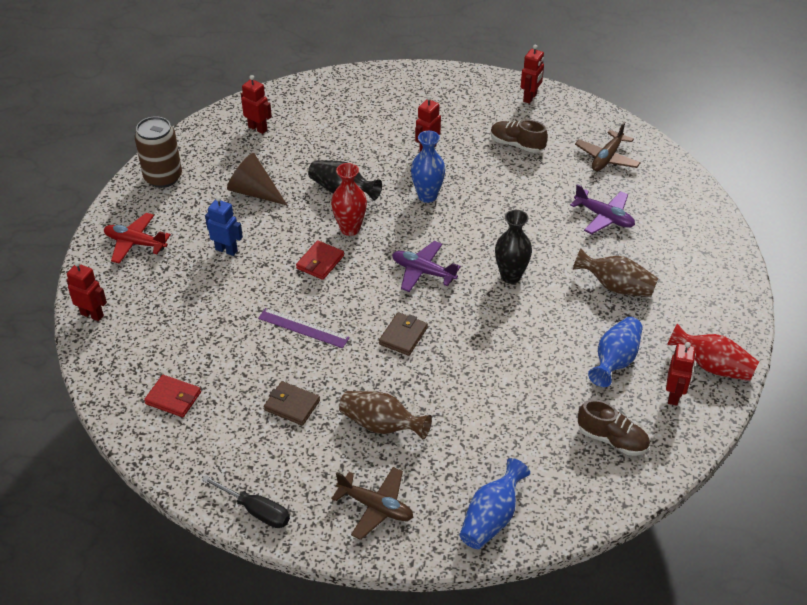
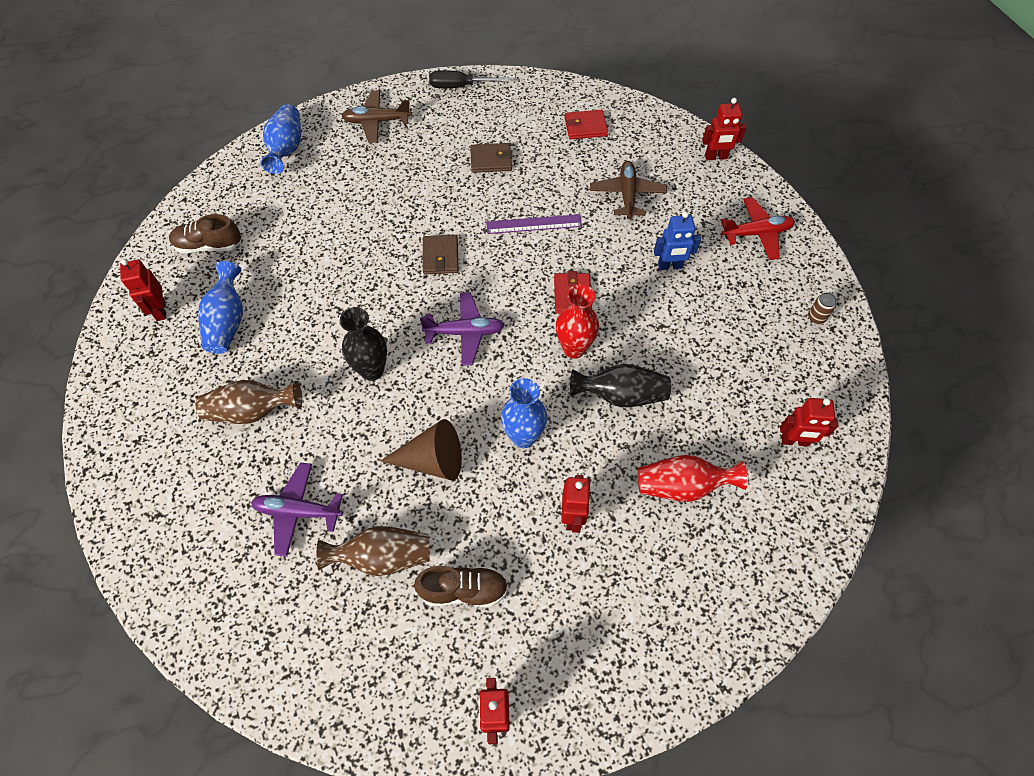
camera: 150 degrees right, 15 degrees up
(163, 177) = (816, 317): brown can -> brown can, size x0.41
(254, 192) = (709, 346): brown cone -> brown cone (432, 460)
(382, 425) = (409, 176): brown vase -> brown vase (382, 557)
(607, 158) = (330, 631): brown plane -> brown plane (627, 194)
(712, 366) = (126, 359): red vase -> red vase (682, 486)

